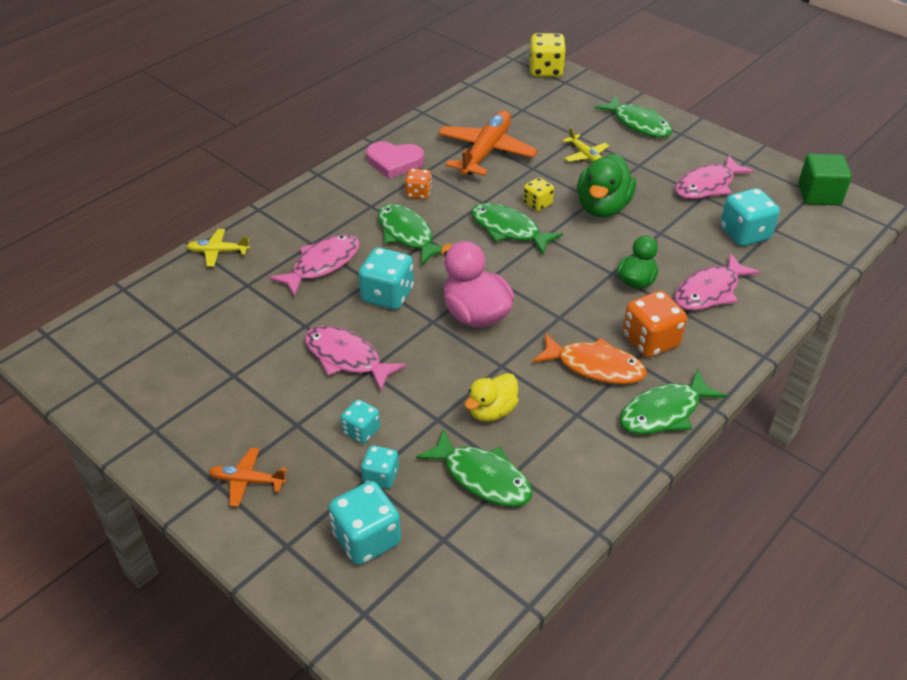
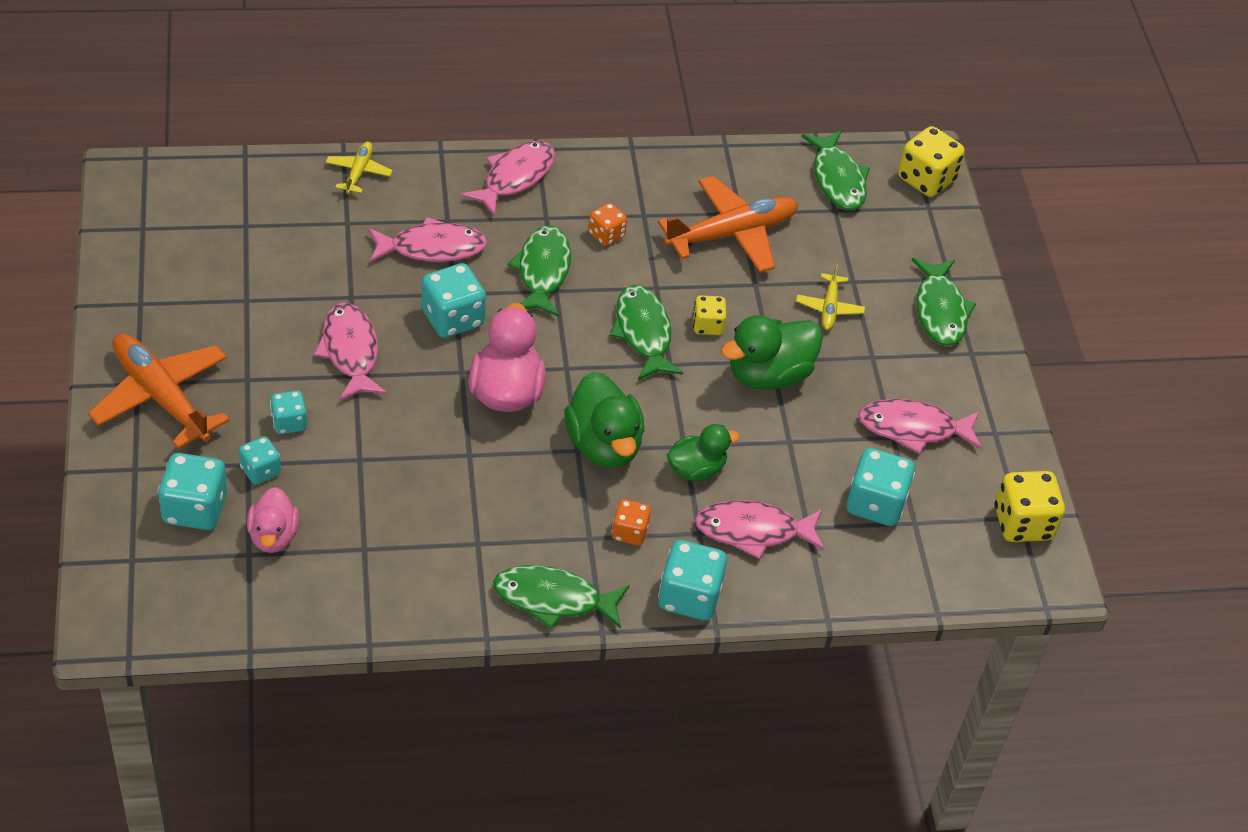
camera: 35 degrees right, 5 degrees up
(218, 252) = (358, 172): yellow plane -> yellow plane turned 60 degrees clockwise
(247, 481) = (161, 397): orange plane -> orange plane, size x2.01
(324, 196) = (515, 177): none -> pink fish
(394, 162) = (625, 184): pink heart -> none
(445, 513) = (273, 536): none -> pink duck
(482, 477) = (335, 532): green fish -> green fish (837, 179)
(491, 411) = (411, 486): yellow duck -> none
(570, 304) = (603, 445): none -> green duck
(594, 366) = (548, 516): orange fish -> none
(650, 341) = (629, 532): orange dice -> orange dice, size x0.59
(730, 351) = (689, 597): none -> turquoise dice
(819, 195) = (1022, 523): green cube -> yellow dice

